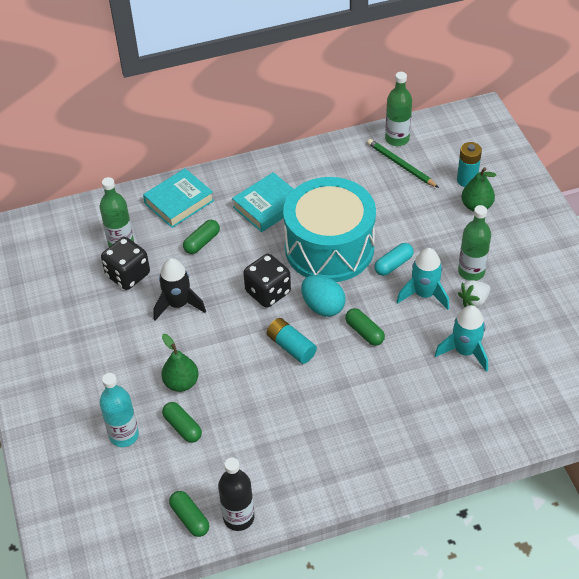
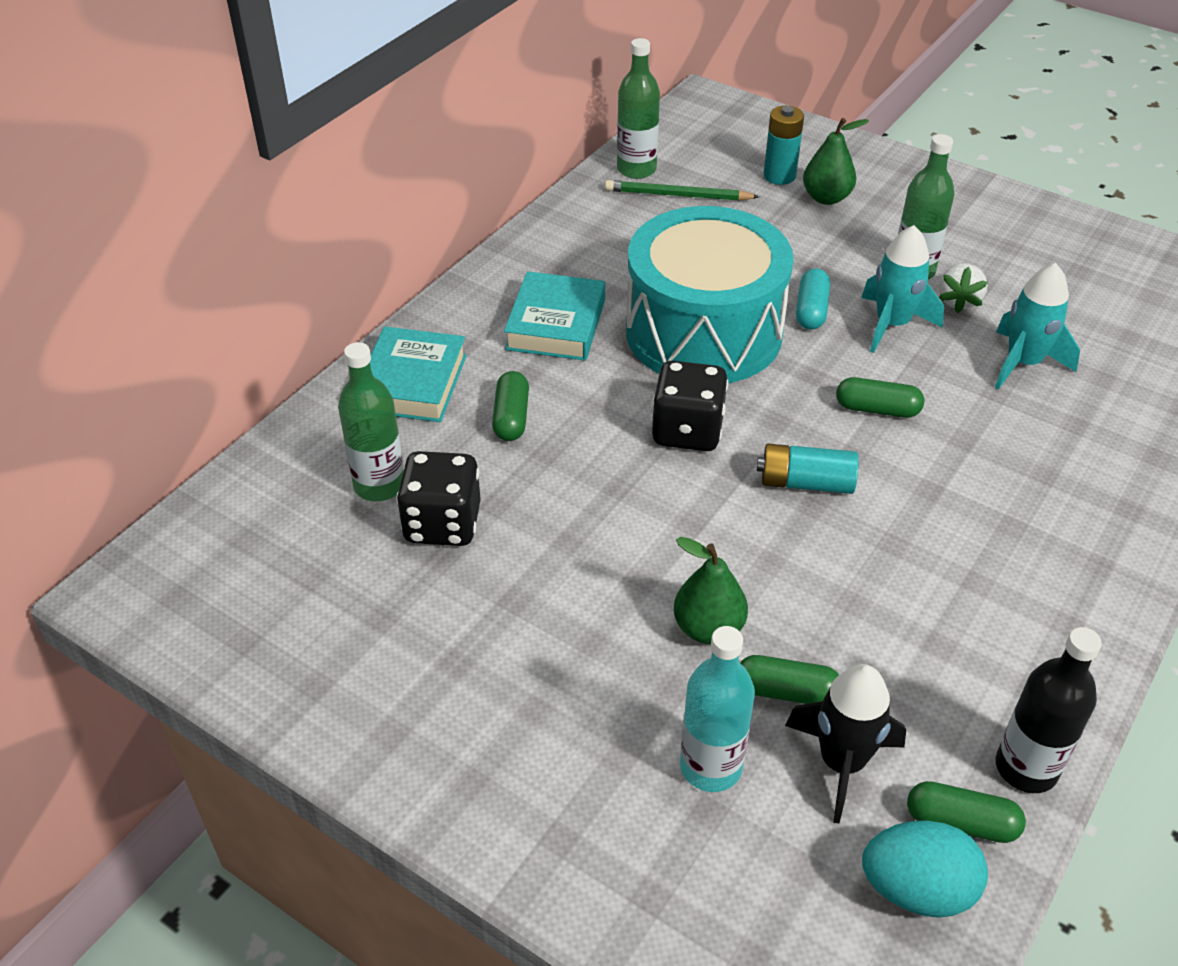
camera: 40 degrees left, 5 degrees down
(178, 304) = (573, 520): black rocket -> black rocket (841, 763)
(323, 306) = (785, 408): turquoise egg -> turquoise egg (917, 889)

